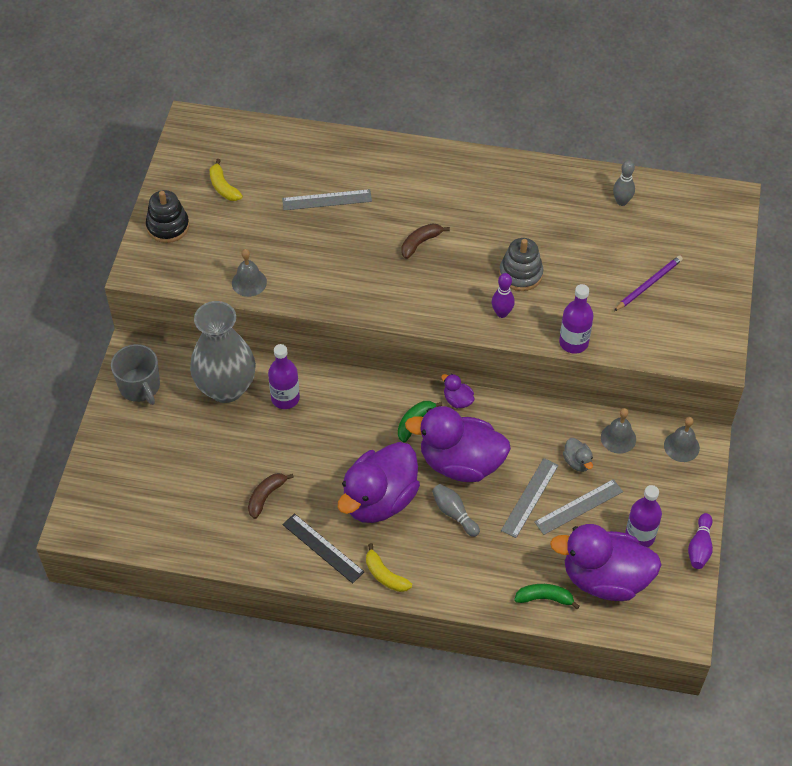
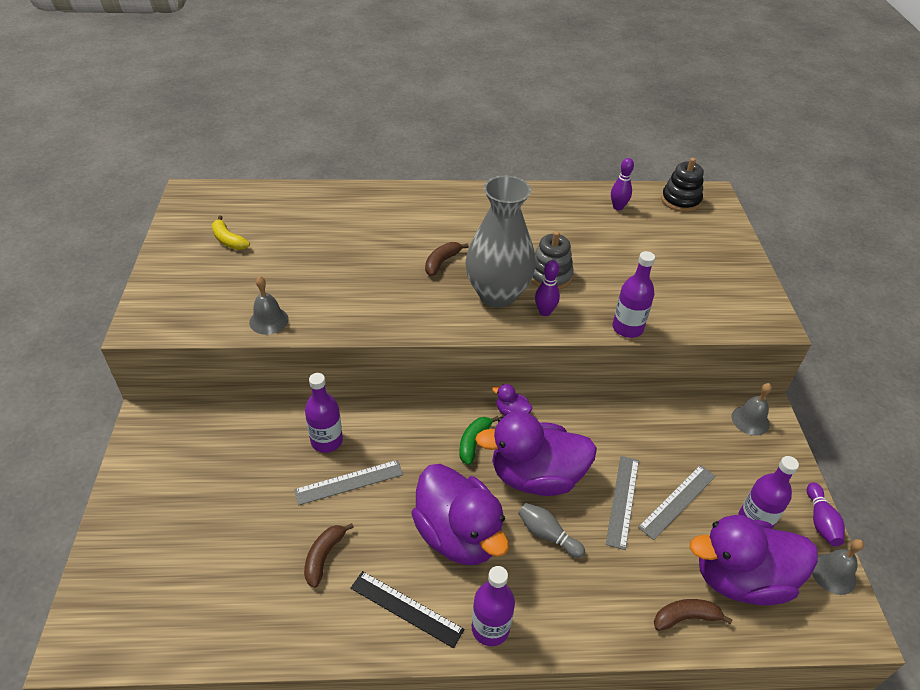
camera: 15 degrees left, 10 degrees down
(140, 386) = (157, 455): grey mug -> none
(168, 226) = (171, 281): black stacking toy -> black stacking toy (680, 200)
(226, 388) = (258, 441): grey vase -> grey vase (497, 294)
(327, 200) = (338, 238): grey ruler -> grey ruler (349, 482)
(379, 500) = (458, 535): purple duck -> purple duck turned 60 degrees counterclockwise
(385, 575) = (490, 628): yellow banana -> purple bottle
(544, 598) = (685, 618): green banana -> brown banana
(577, 462) = (656, 454): grey duck -> none
(618, 438) = (686, 422): grey bell -> grey bell (833, 574)
(621, 201) = (618, 207): grey bowling pin -> purple bowling pin
(648, 284) = (674, 268): purple pencil -> none

